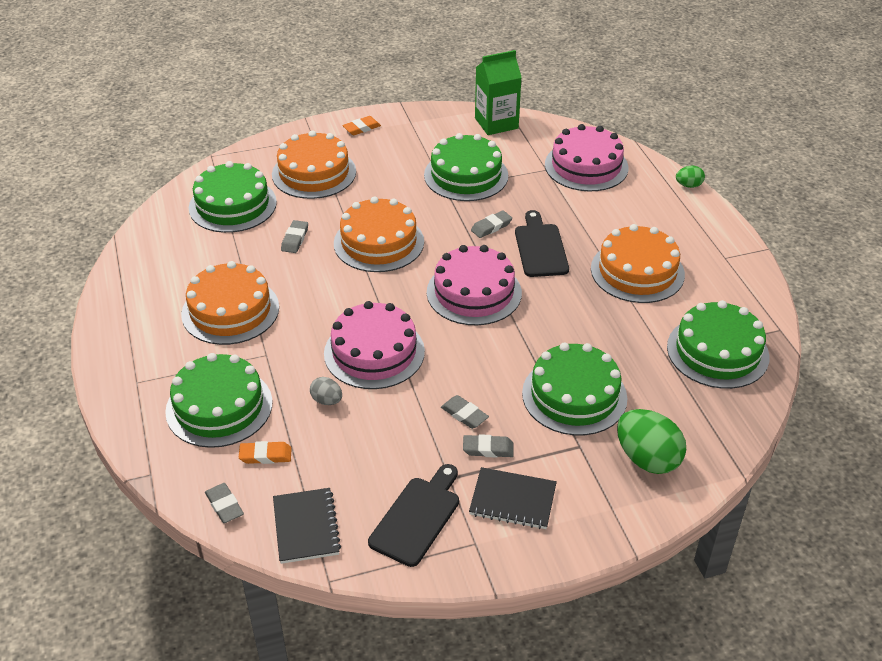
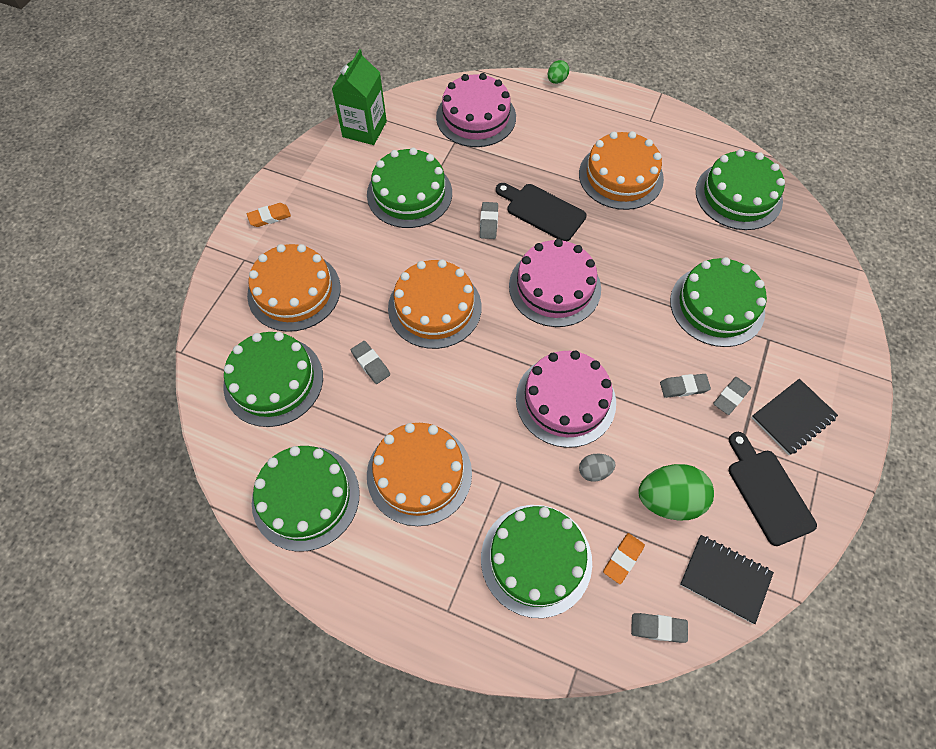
camera: 50 degrees left, 20 degrees up
(159, 269) = (306, 497): none -> green cake
(361, 128) = (269, 217): orange eraser -> orange eraser turned 60 degrees clockwise
(647, 459) = (809, 309): green egg -> green egg (669, 500)

